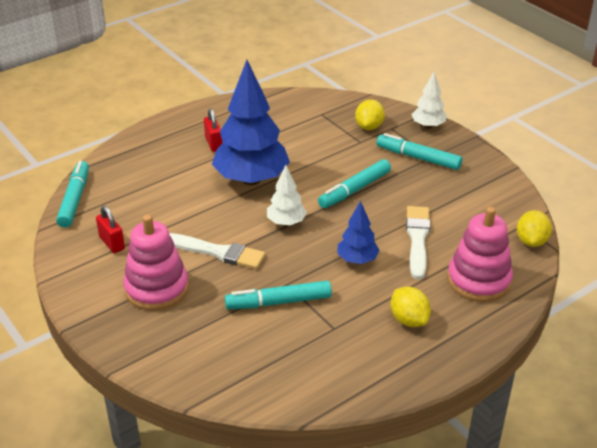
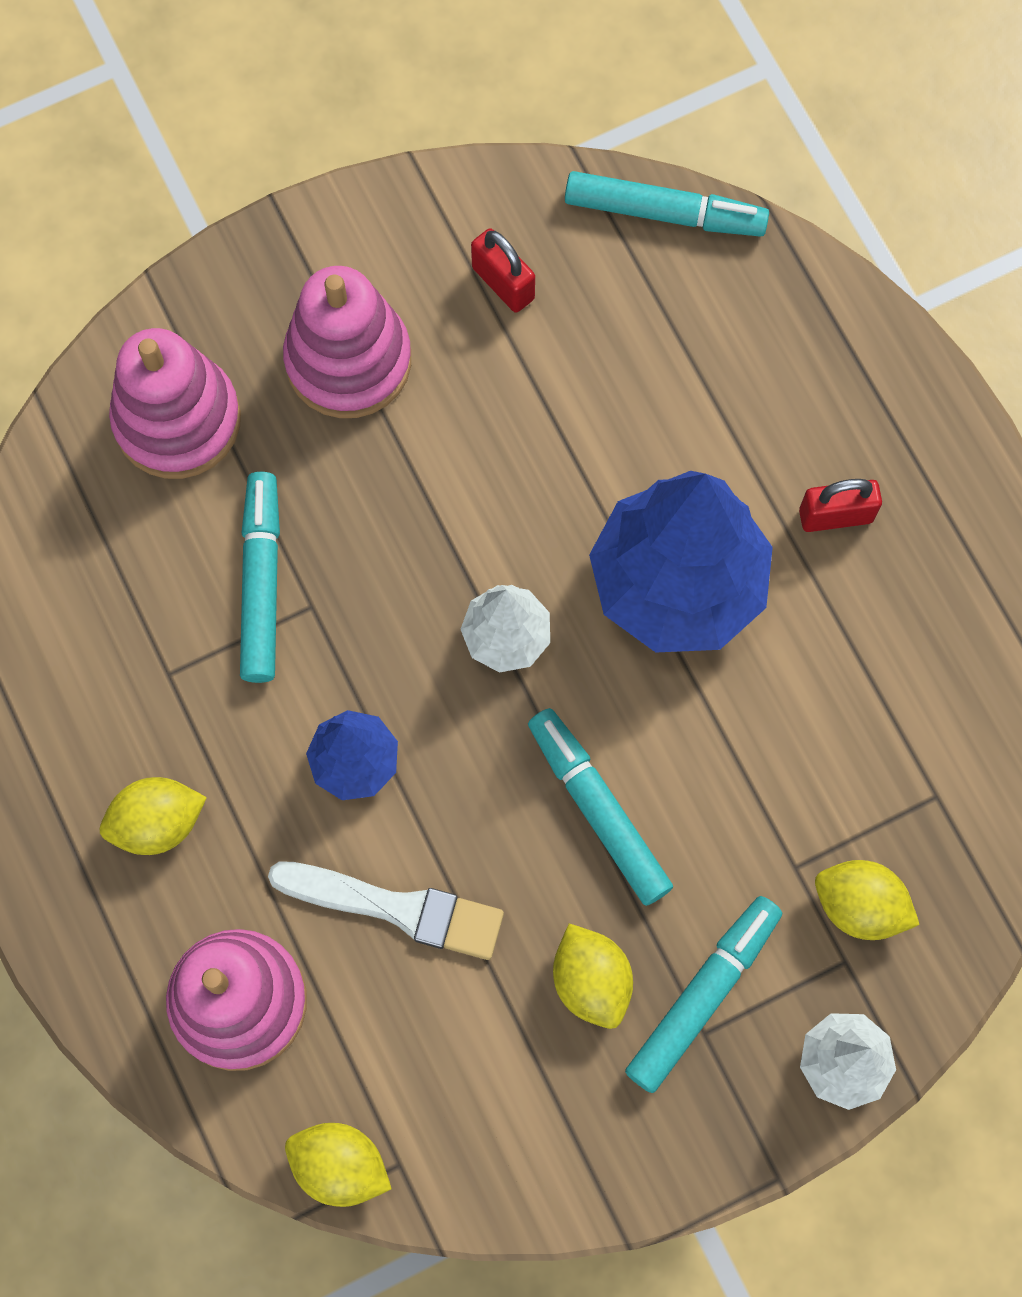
camera: 100 degrees right, 35 degrees up
(112, 243) = (503, 283): red padlock -> red padlock turned 75 degrees clockwise
(196, 346) = (177, 420): none -> pink stacking toy
(217, 252) = (435, 484): white brush -> none
(425, 184) = (591, 981): none -> yellow lemon

